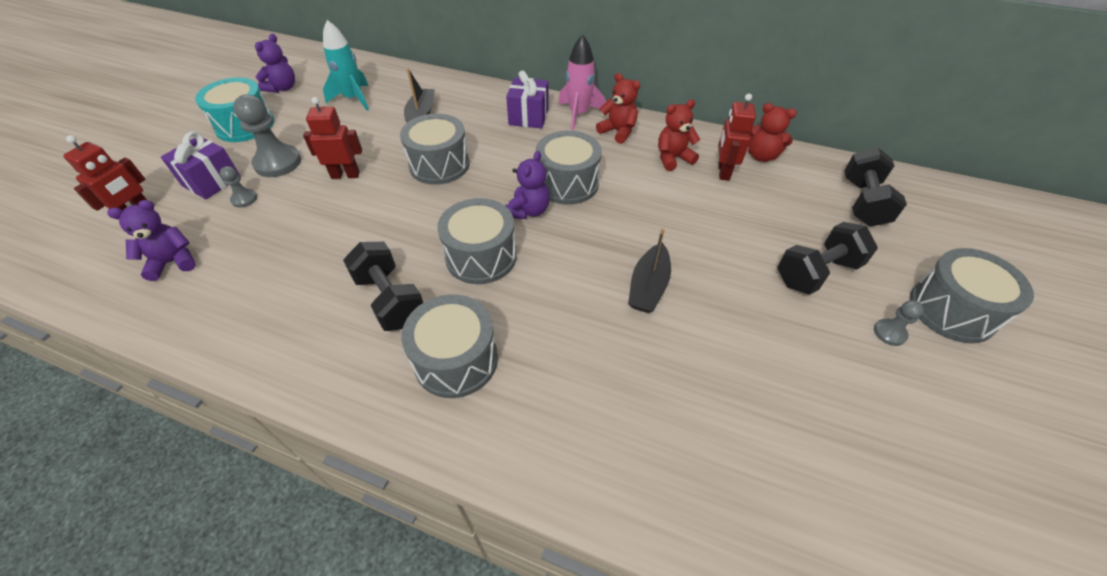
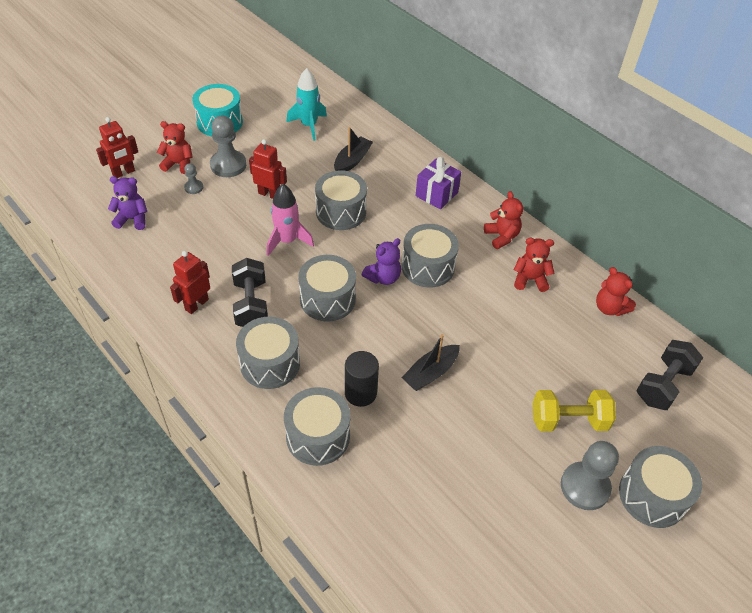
camera: 25 degrees right, 0 degrees up
(212, 181) = (178, 164): purple gift -> red teddy bear
(283, 88) = (261, 95): purple teddy bear -> none
(574, 423) = (318, 436): none -> grey drum
(579, 114) = (480, 207): pink rocket -> pink rocket (287, 241)
(589, 344) = (360, 393): none -> black cylinder
(723, 172) = (563, 308): red robot -> red robot (196, 304)
(817, 273) = (568, 421): black dumbbell -> yellow dumbbell
(889, 333) = (585, 487): grey pawn -> grey pawn, size x1.99

